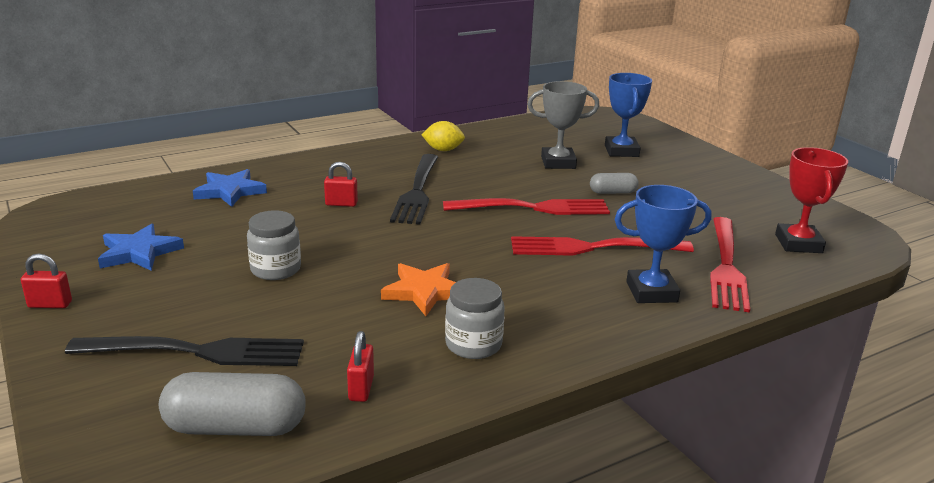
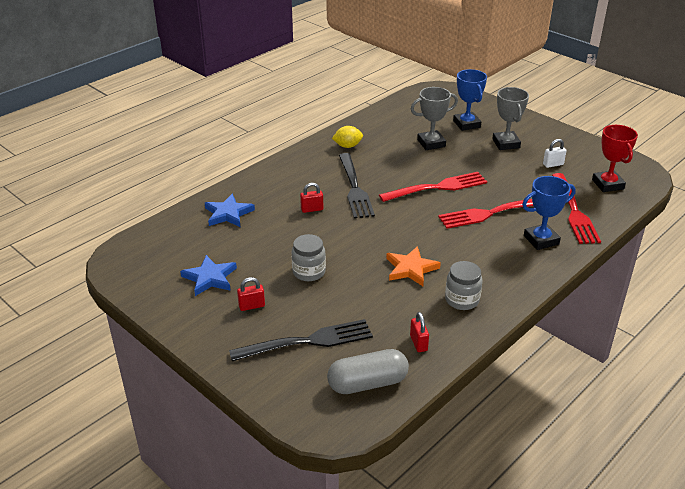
camera: 15 degrees left, 10 degrees up
(50, 304) = (188, 330): red padlock -> red padlock (251, 306)
(613, 192) = (480, 164): grey capsule -> none
(665, 177) = (506, 143): none -> grey trophy
(723, 209) = (553, 164): none -> white padlock

